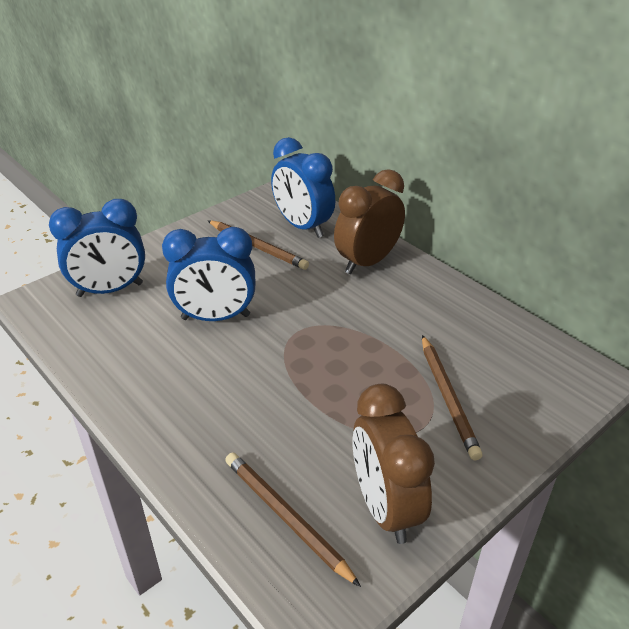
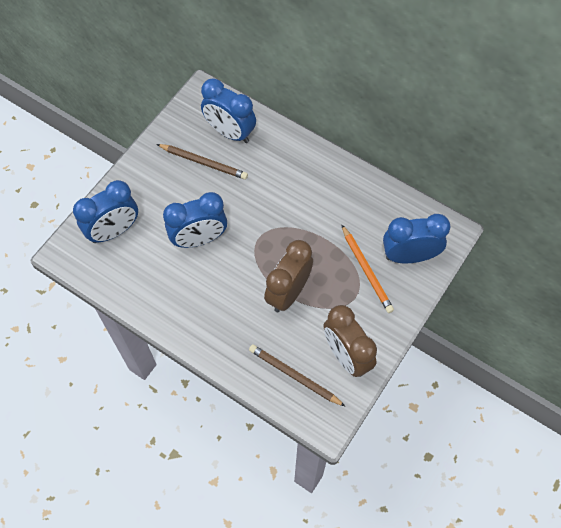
camera: 15 degrees left, 25 degrees up
(367, 262) = (288, 160): brown clock -> brown clock (288, 292)
(447, 398) = (366, 270): brown pencil -> orange pencil
(520, 393) = (409, 256): none -> blue clock

